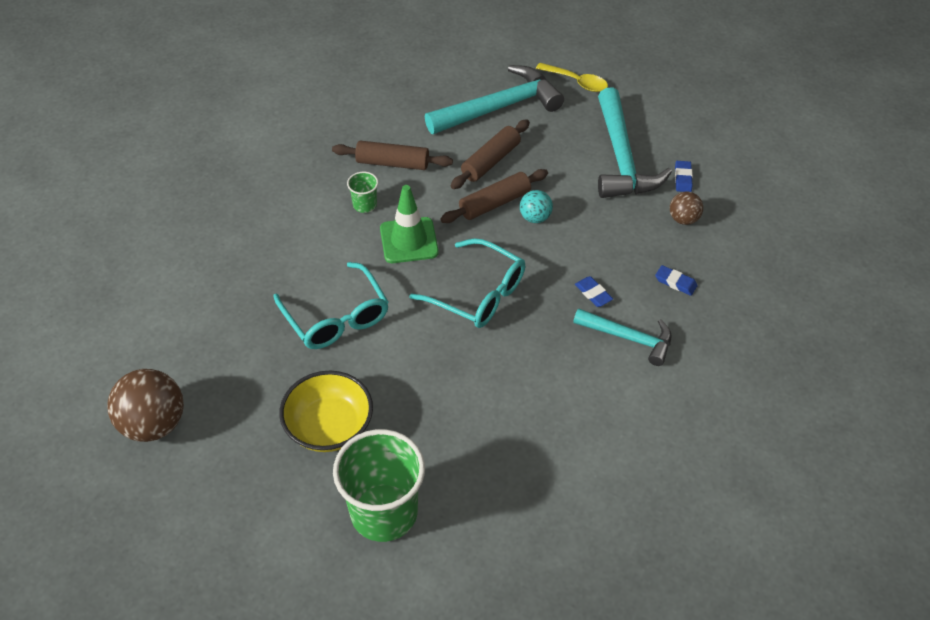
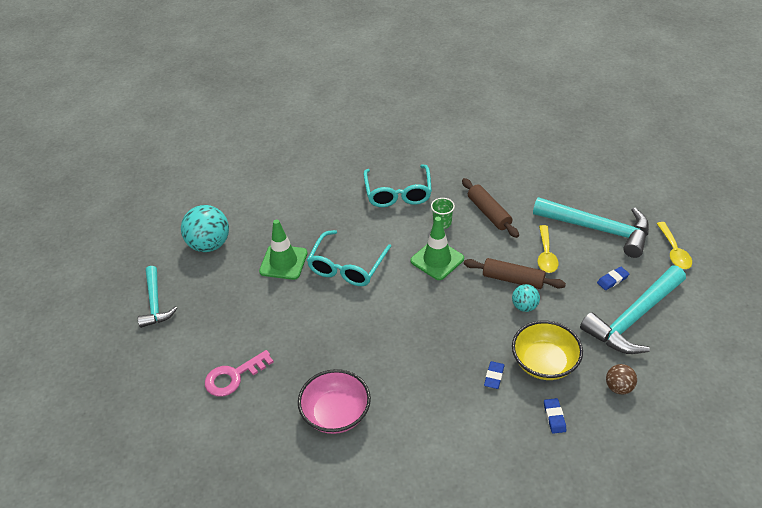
camera: 55 degrees right, 5 degrees down
(154, 424) = (209, 244): brown ball -> turquoise ball
(266, 369) = (283, 262): none -> green traffic cone
(329, 427) = (269, 314): yellow bowl -> yellow bowl (544, 363)
(384, 512) = (233, 377): green cup -> pink key
(479, 294) = (431, 319): turquoise glasses -> turquoise glasses (398, 194)
(491, 161) = (546, 255): brown rolling pin -> yellow spoon
(522, 446) = (336, 414): none -> pink bowl
(629, 338) = (476, 419): turquoise hammer -> turquoise hammer (155, 303)
(683, 178) = (658, 364): blue eraser -> blue eraser (612, 280)

